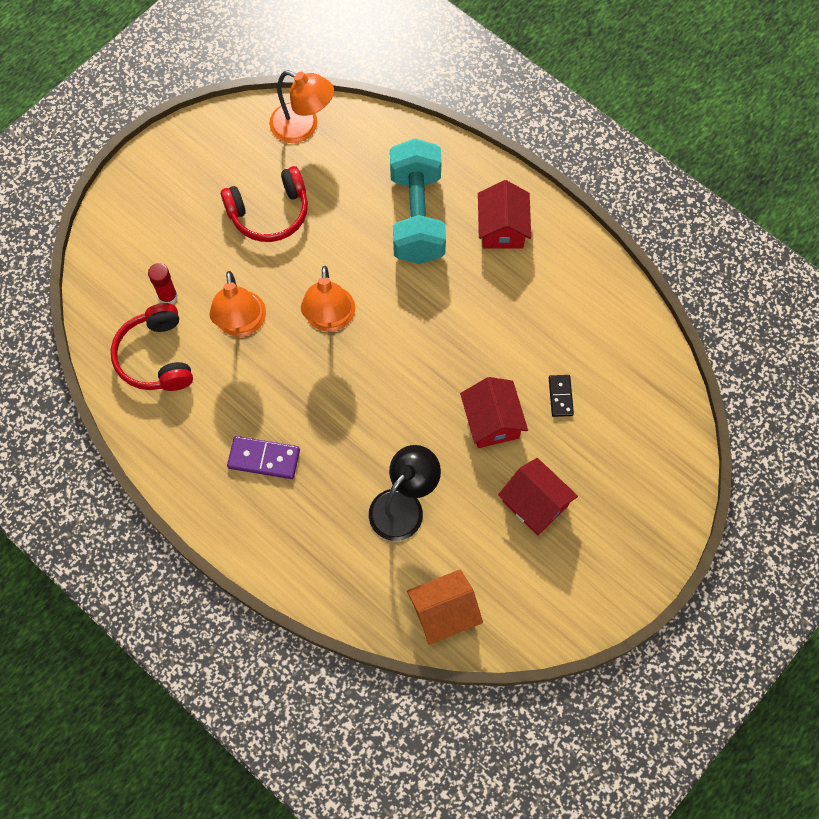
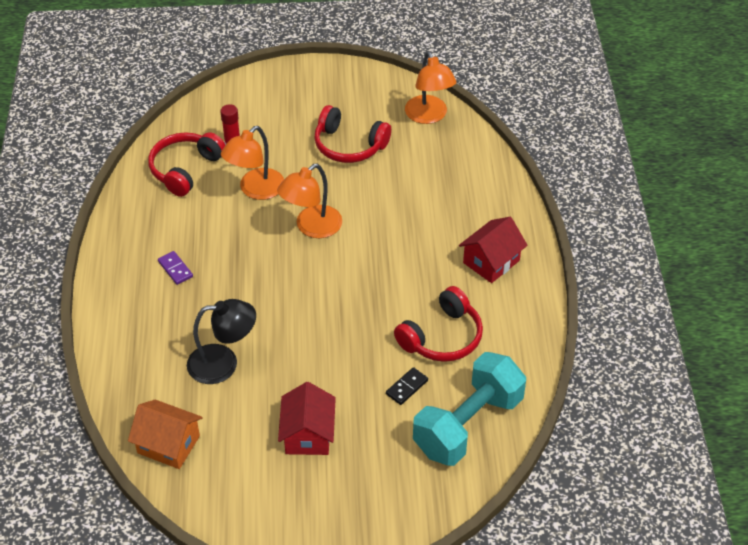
camera: 45 degrees right, 20 degrees down
(264, 458) = (175, 269): purple domino -> purple domino, size x0.65
(417, 216) = (441, 213): turquoise dumbbell -> turquoise dumbbell (468, 425)
(492, 421) = (341, 364): red house -> none
(539, 329) = (442, 337): none -> red headphones

